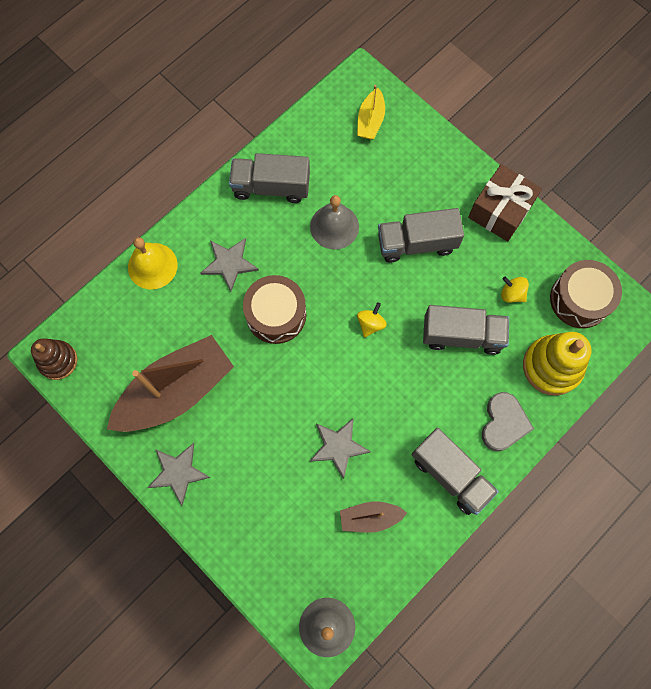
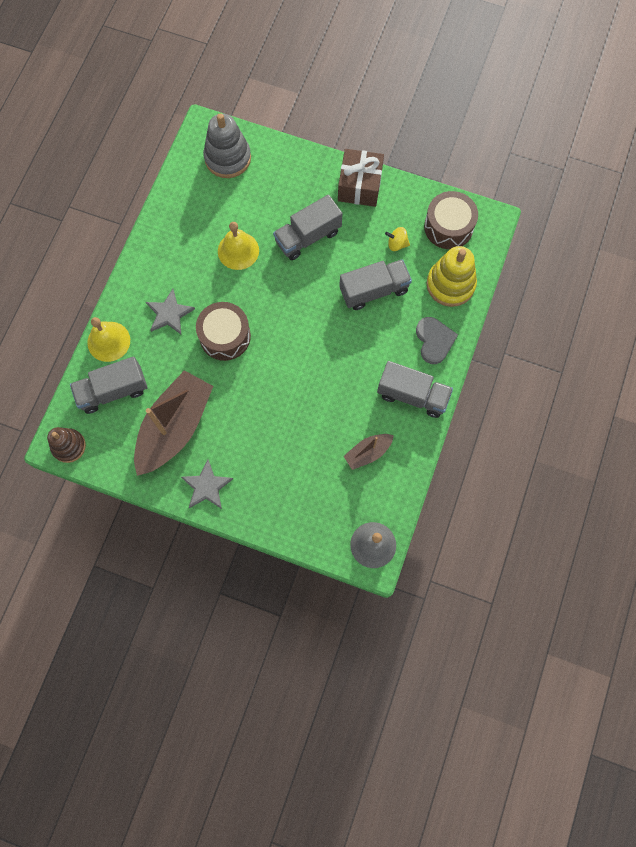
camera: 25 degrees left, 0 degrees up
(271, 187) = (174, 241): grey truck -> grey truck (113, 391)
(334, 226) = (238, 250): grey bell -> yellow bell
(338, 447) = (320, 412): grey star -> none
(370, 121) = (227, 158): yellow boat -> grey stacking toy
(370, 324) = (301, 312): yellow spinning top -> none

